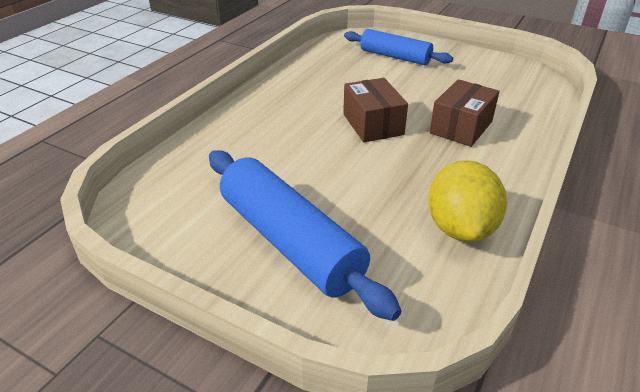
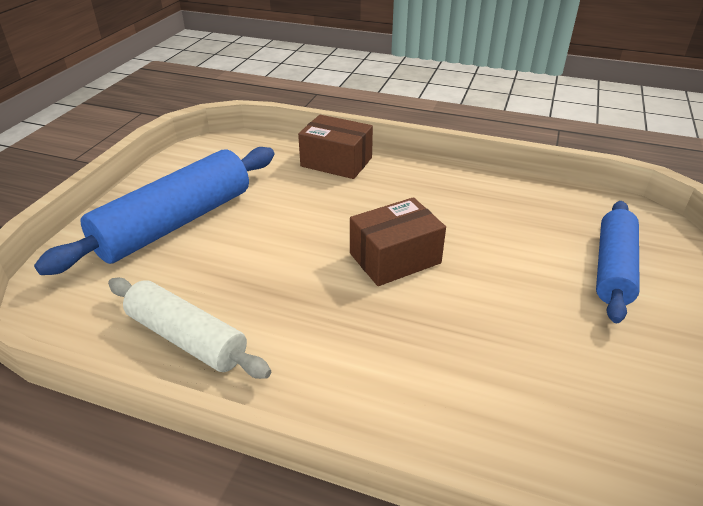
camera: 80 degrees right, 0 degrees up
(460, 228) = (187, 338): yellow lemon -> white rolling pin
(461, 127) = (418, 344): brown box -> brown box (336, 162)

